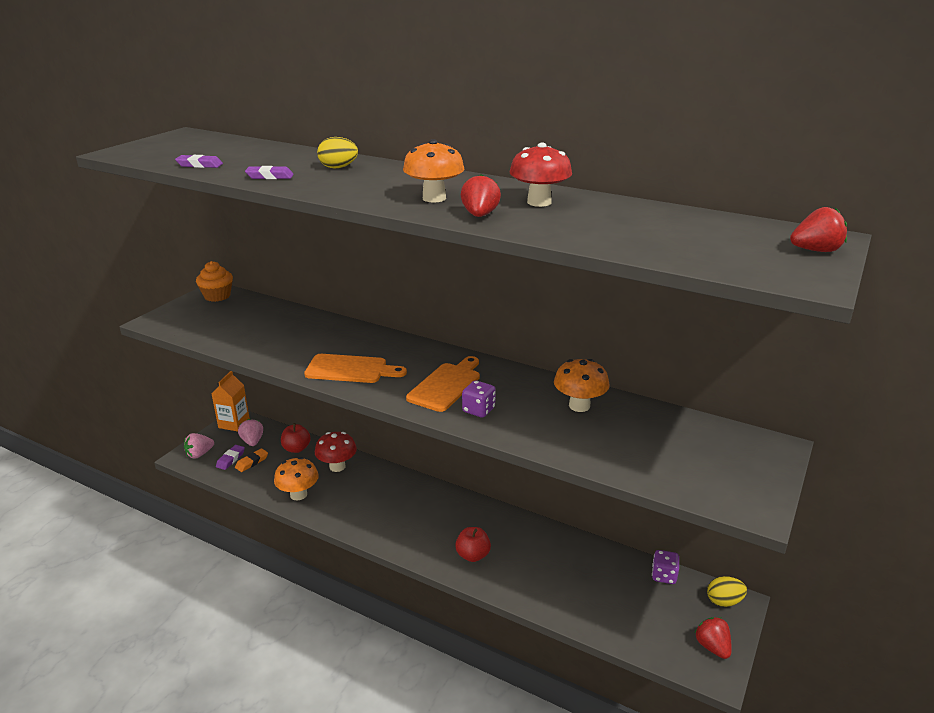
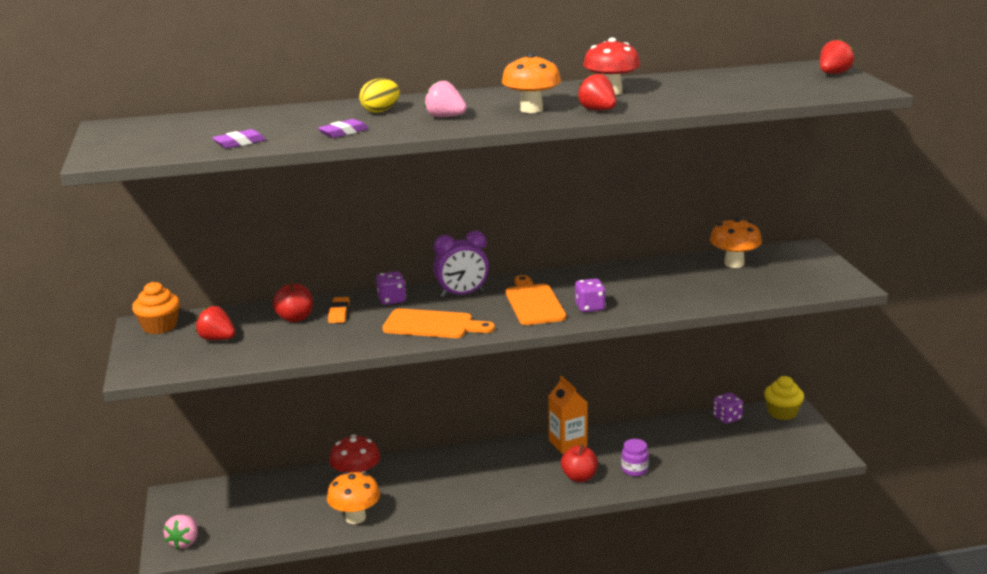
camera: 40 degrees left, 5 degrees down
(230, 459) = (230, 528): purple eraser -> none
(234, 423) = (176, 500): orange carton -> orange carton (567, 443)
(252, 441) = (227, 504): pink strawberry -> pink strawberry (445, 117)
(252, 462) = (259, 519): orange eraser -> orange eraser (339, 313)
(296, 448) = (288, 486): red apple -> red apple (295, 318)
(350, 369) = (433, 325): orange cutting board -> orange cutting board turned 45 degrees clockwise
(363, 337) = (391, 300): none -> purple dice
(413, 354) = (462, 294): none -> purple clock
(521, 575) = (634, 470): none -> purple jar
(579, 406) = (652, 276): orange mushroom -> orange mushroom (734, 263)
(712, 647) = (809, 441): red strawberry -> red strawberry (217, 339)
(724, 601) = (782, 413): yellow egg -> yellow cupcake

